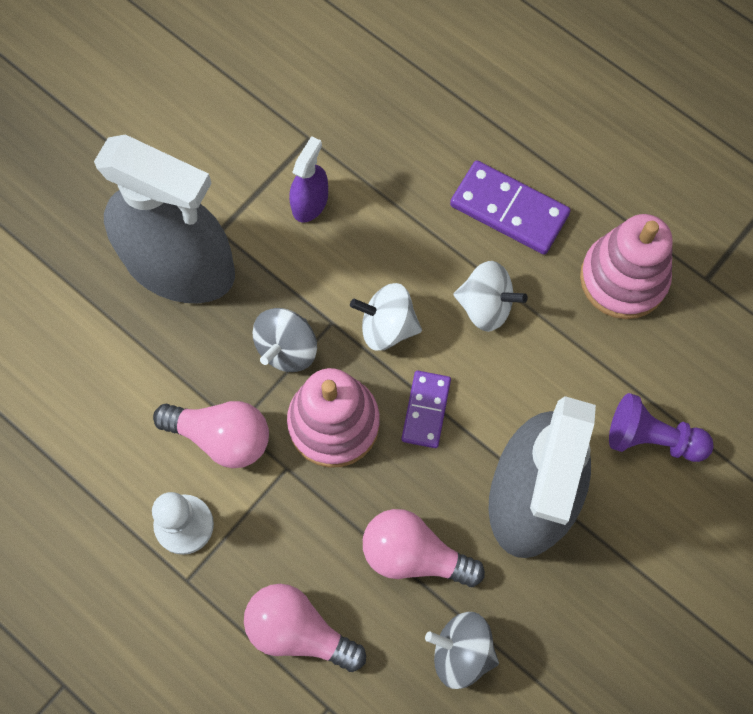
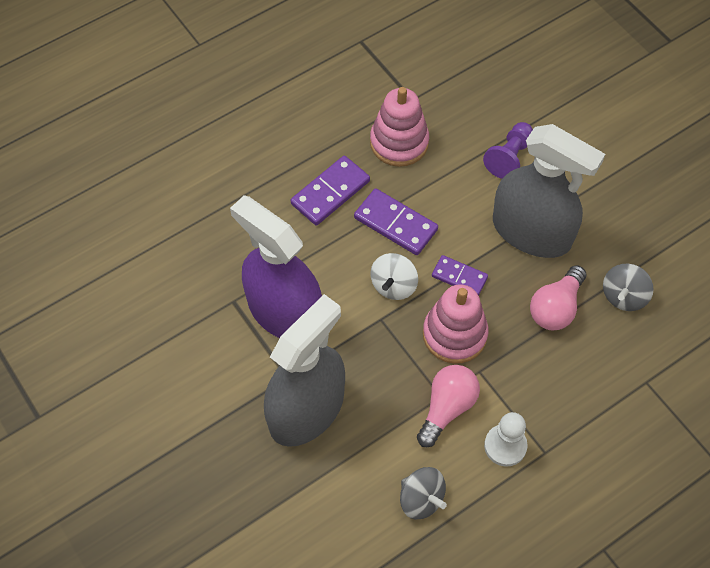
camera: 75 degrees left, 10 degrees down
(287, 349) = (392, 351): grey spinning top -> grey spinning top (421, 499)
(298, 631) = (593, 388): pink light bulb -> none
(310, 202) = (284, 312): purple spray bottle -> purple spray bottle, size x2.41
(486, 306) = (395, 224): white spinning top -> purple domino

